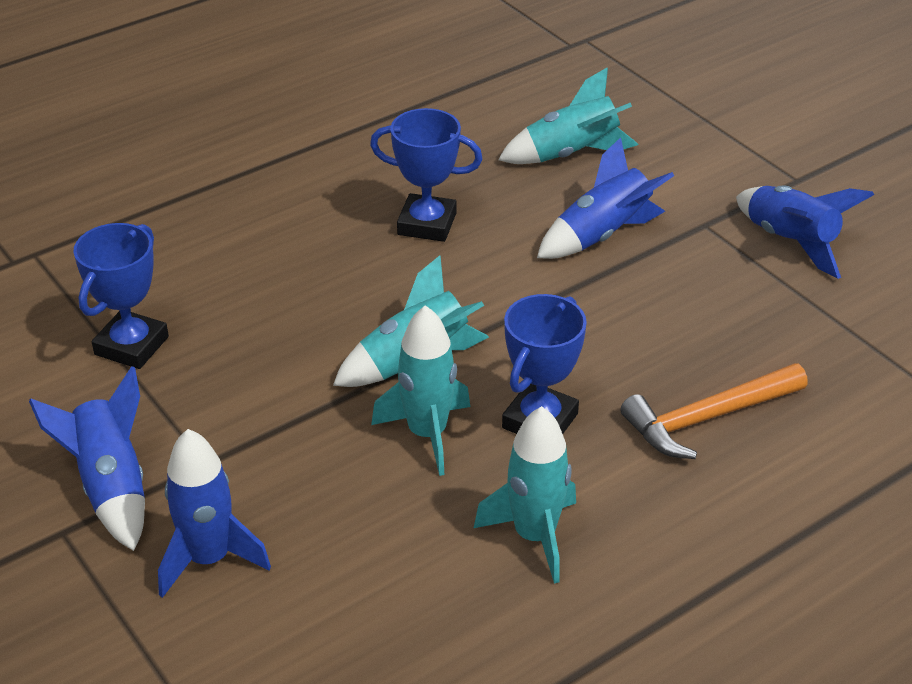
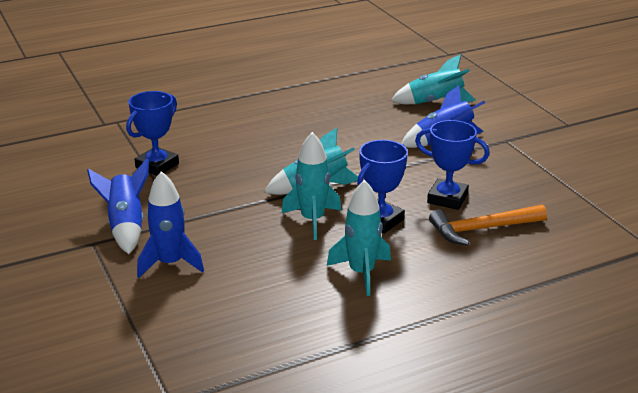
camera: 10 degrees right, 10 degrees down
(427, 224) = (341, 126): blue trophy -> blue trophy (447, 198)
(791, 242) = (557, 152): blue rocket -> none

